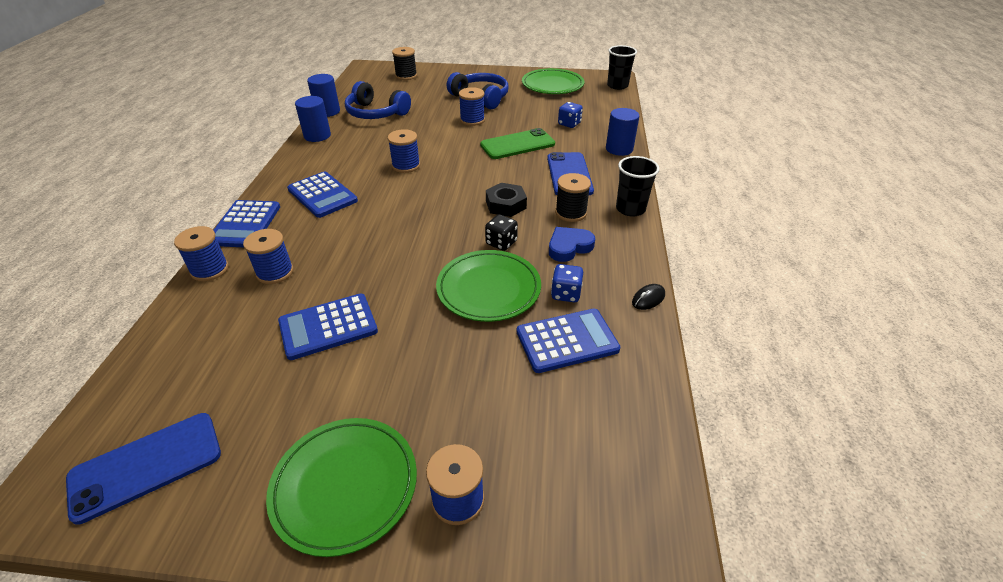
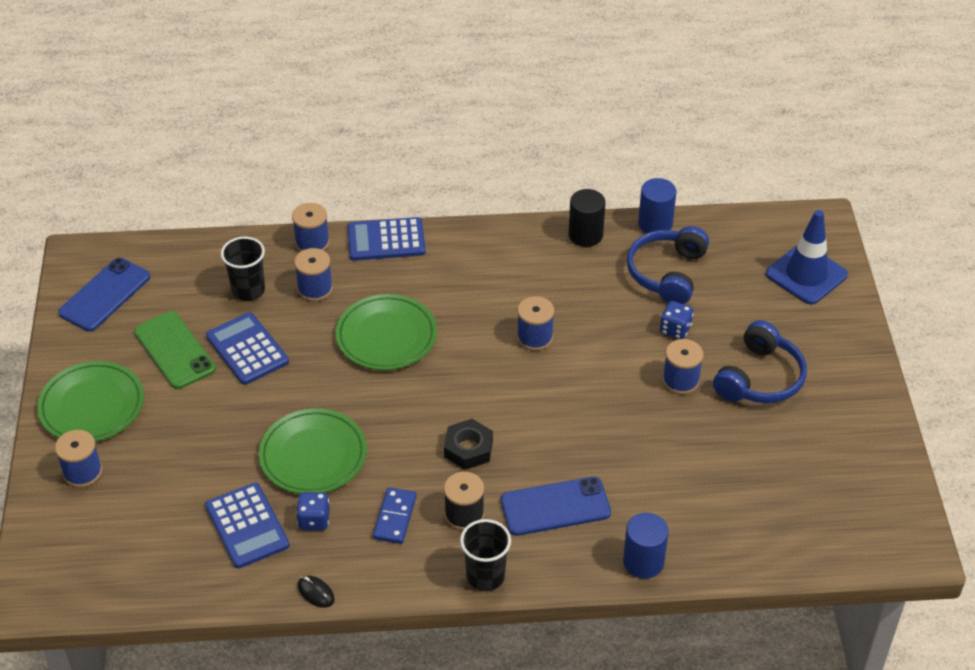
camera: 80 degrees right, 5 degrees up
(146, 465) = (105, 295): blue phone -> blue phone turned 75 degrees clockwise
(317, 136) = (585, 235): blue cylinder -> black cylinder
(322, 195) = (452, 281): blue calculator -> none
(406, 76) = (806, 274): black spool -> blue traffic cone
(501, 243) = (391, 455): black dice -> none
(517, 144) = (622, 442): green phone -> green phone (174, 350)
(552, 85) = (844, 463): green plate -> green plate (386, 336)
(569, 124) = (706, 496): blue dice -> blue dice (675, 329)
(569, 247) = (394, 517): blue heart -> blue domino
(617, 86) = (878, 555): black cup -> black cup (248, 290)

